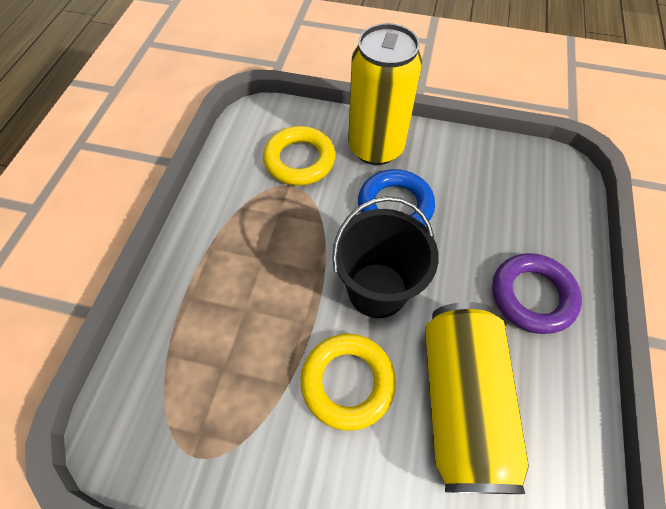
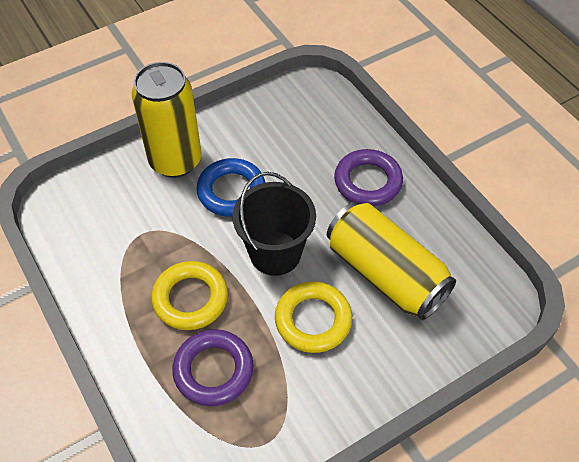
camera: 45 degrees left, 5 degrees down
(223, 346) = (213, 370): none -> purple ring
(299, 160) = (127, 211): yellow ring -> yellow ring (190, 299)

